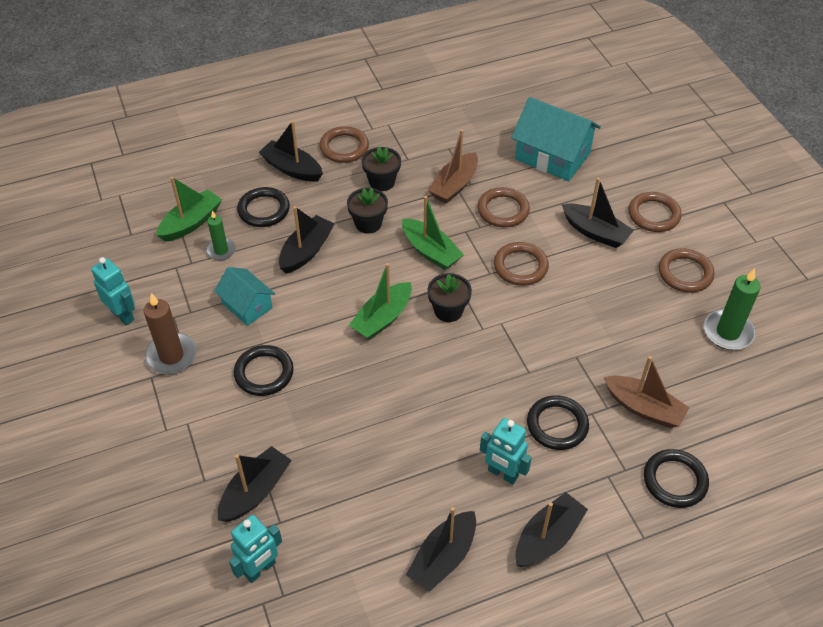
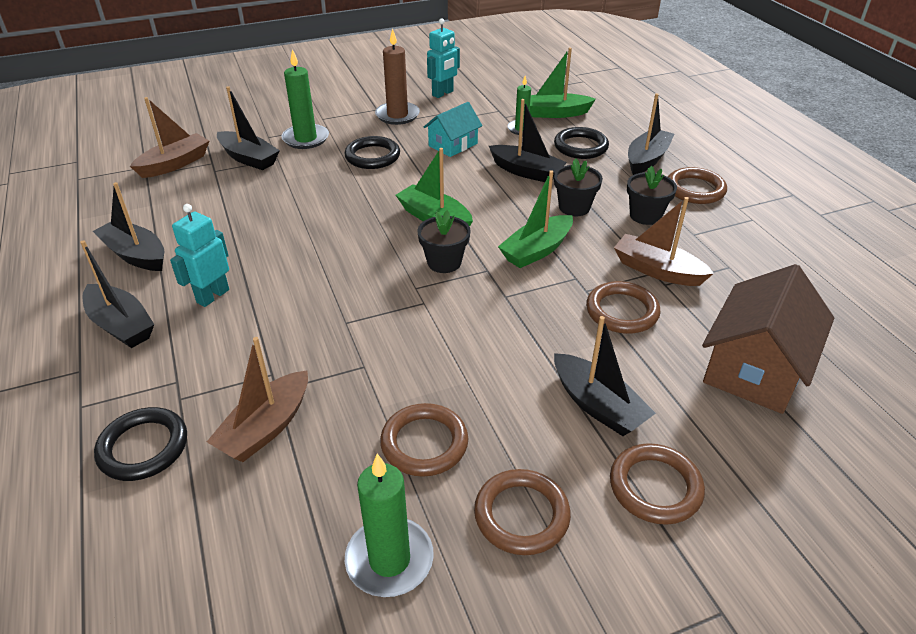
camera: 90 degrees right, 10 degrees down
(191, 223) = (555, 113): green boat -> green boat turned 135 degrees clockwise
(215, 440) = (306, 139): none -> green candle
(260, 569) = (175, 164): turquoise robot -> brown boat
(520, 266) = (519, 323): brown ring -> brown ring (424, 443)
(552, 156) = (755, 368): turquoise house -> brown house
(557, 425) = (262, 341): black ring -> none
(595, 232) = (598, 405): black boat -> black boat turned 75 degrees counterclockwise

